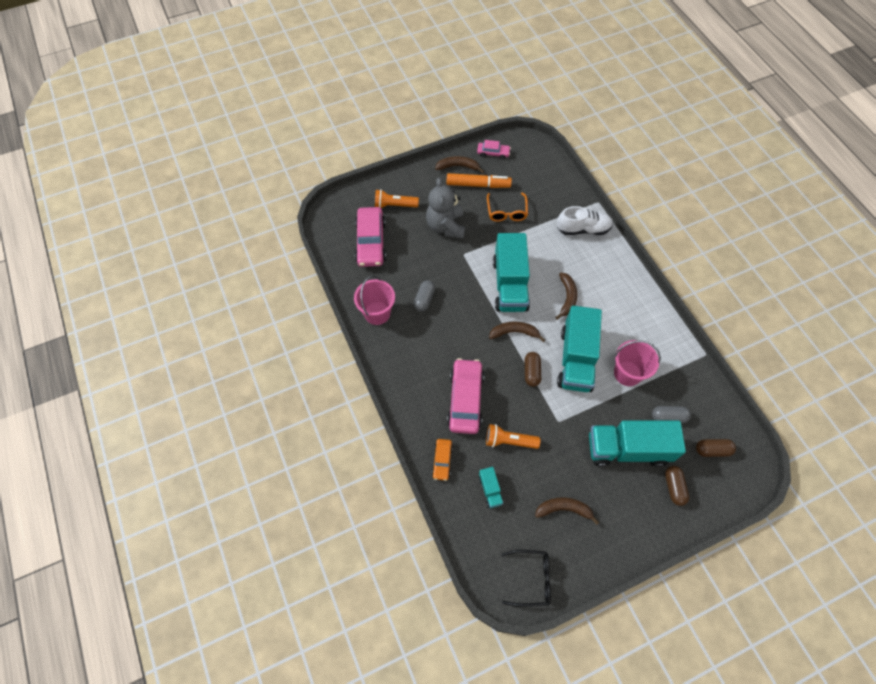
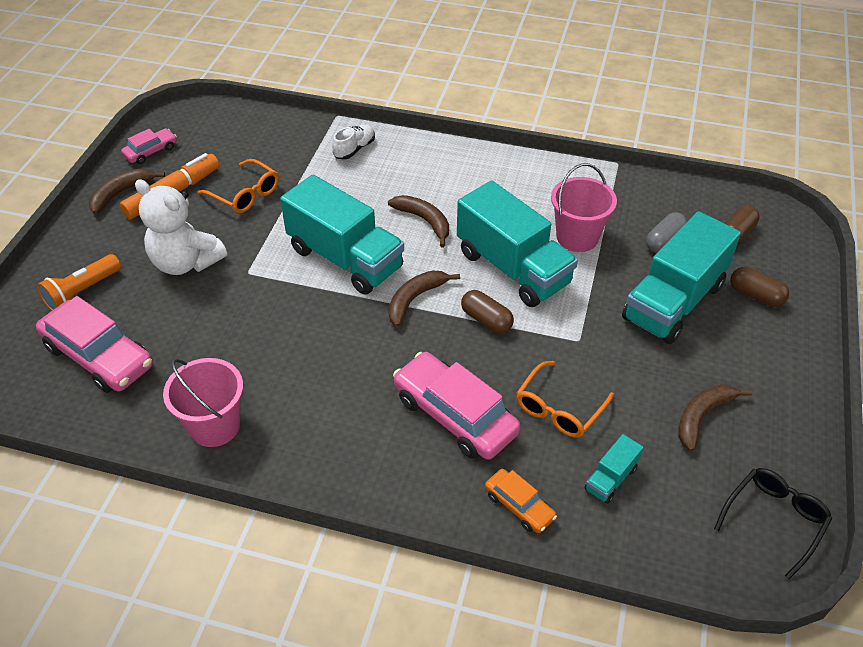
camera: 50 degrees left, 15 degrees down
(424, 299) = (260, 357): grey capsule -> none
(445, 226) = (186, 262): grey teddy bear -> white teddy bear
(490, 490) = (610, 478): turquoise truck -> turquoise truck turned 105 degrees clockwise
(509, 441) = (559, 408): orange flashlight -> orange glasses
(583, 229) = (354, 149): white shoe -> white shoe, size x0.64

